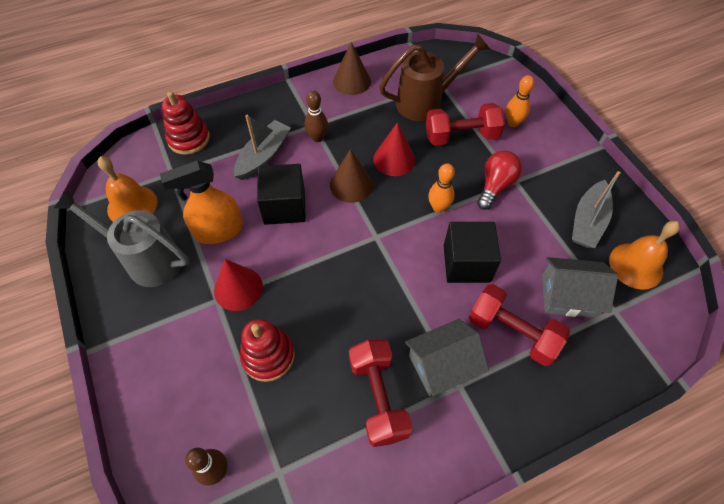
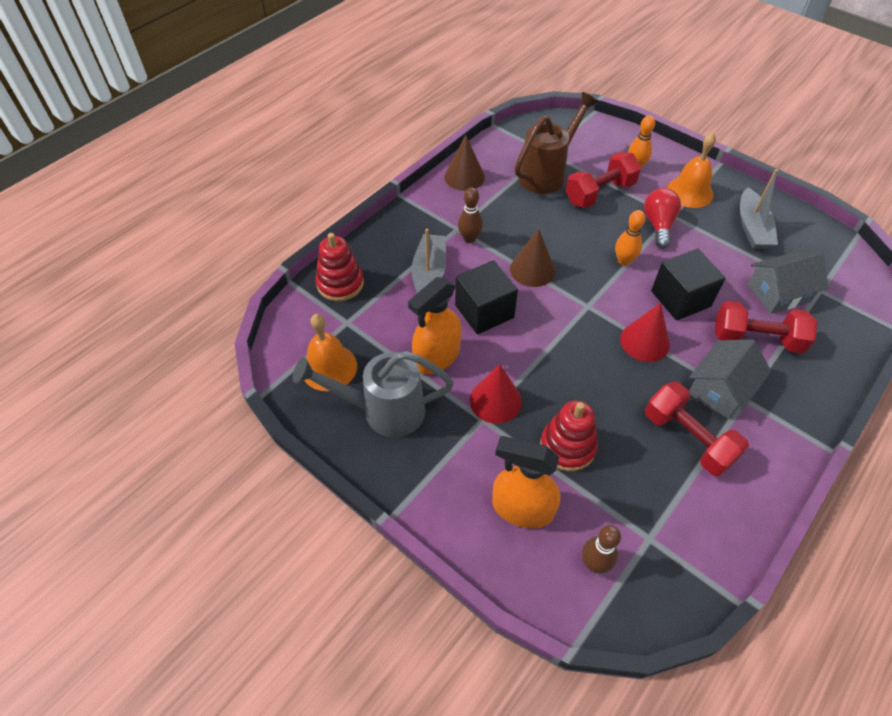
camera: 25 degrees left, 5 degrees down
(193, 392) = (522, 508): none -> orange spray bottle
(394, 159) = (555, 233): red cone -> red cone (644, 341)
(636, 265) = (812, 249): orange bell -> orange bell (690, 192)

